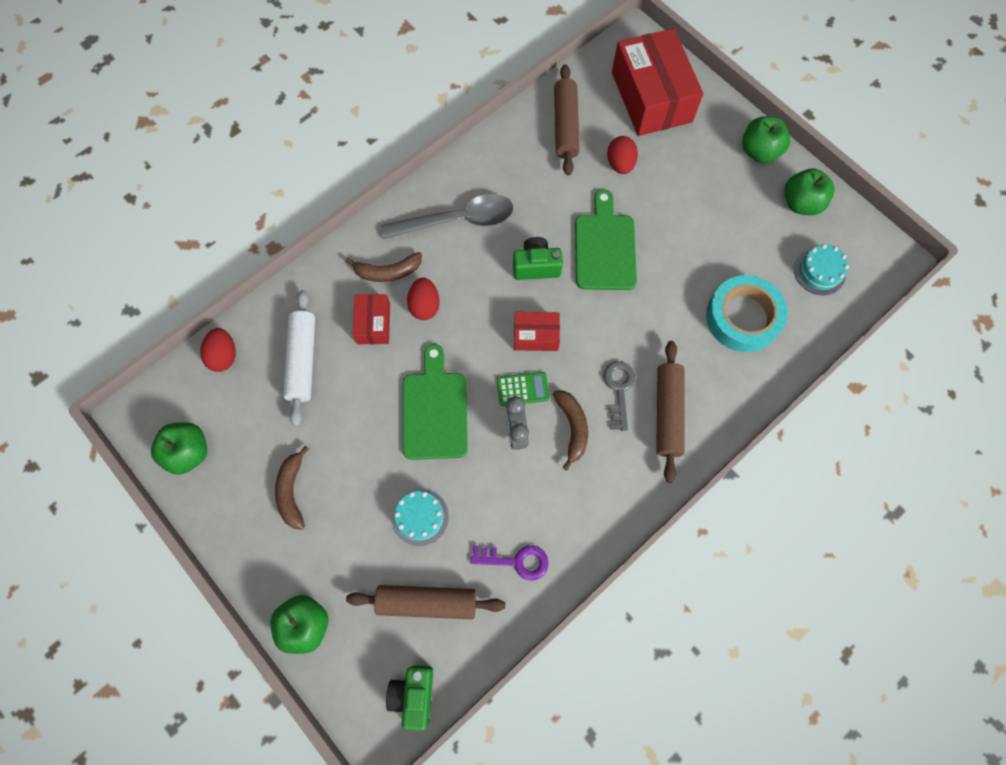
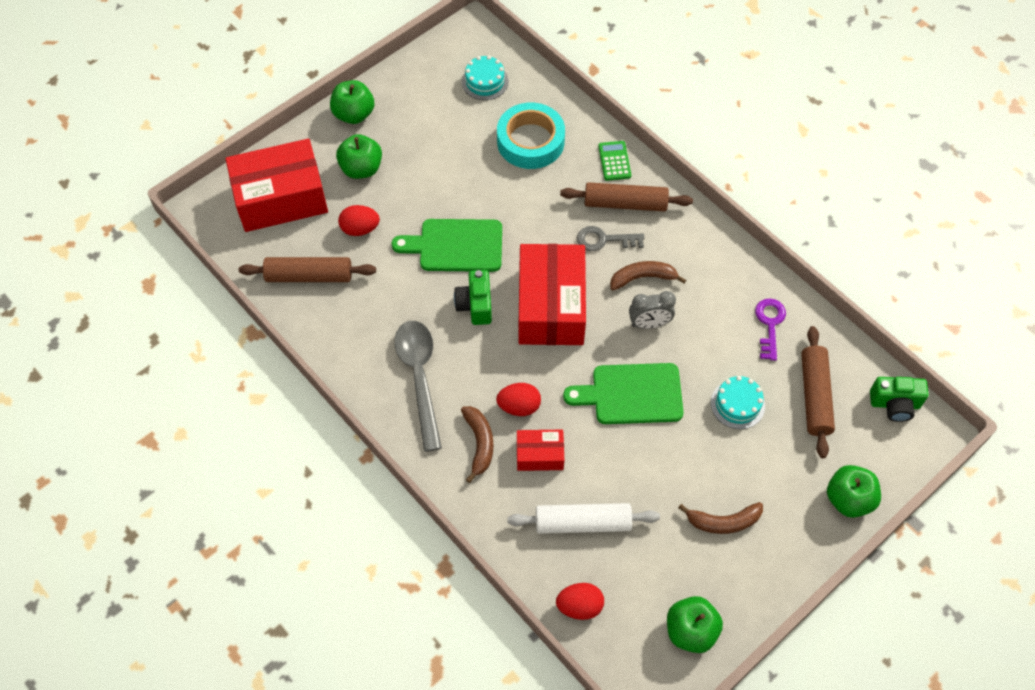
camera: 90 degrees left, 10 degrees down
(522, 389) = (606, 318): green calculator -> green calculator (614, 161)
(536, 336) = (551, 306): red box -> red box, size x2.04
(801, 203) = (413, 88): green apple -> green apple (361, 168)

